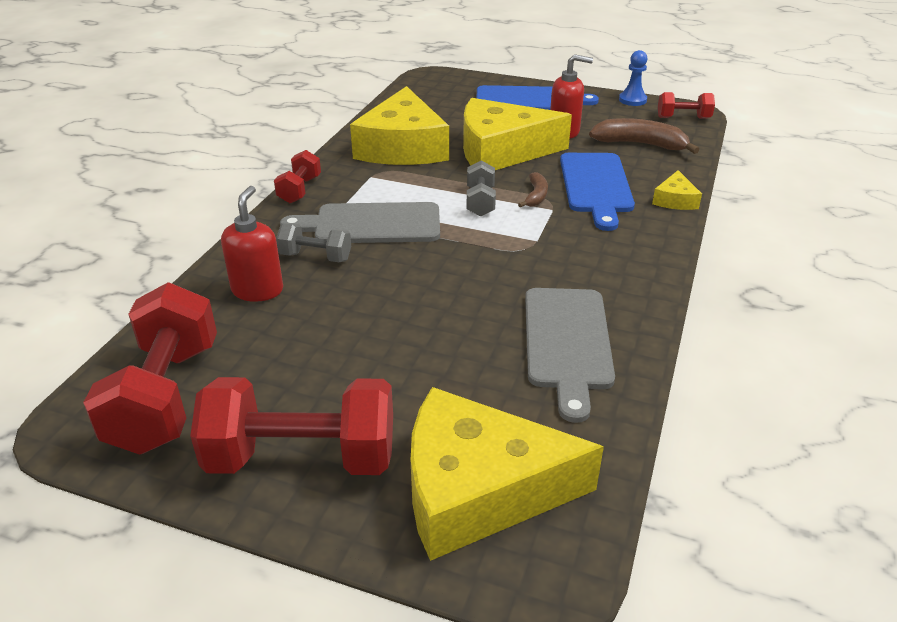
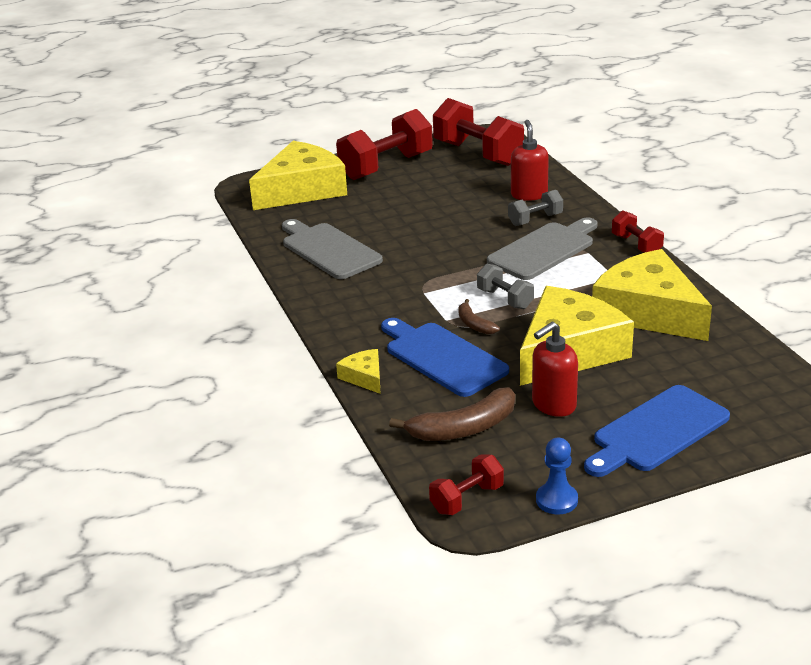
camera: 140 degrees right, 5 degrees down
(257, 290) = (529, 195): red soap dispenser -> red soap dispenser turned 150 degrees counterclockwise

